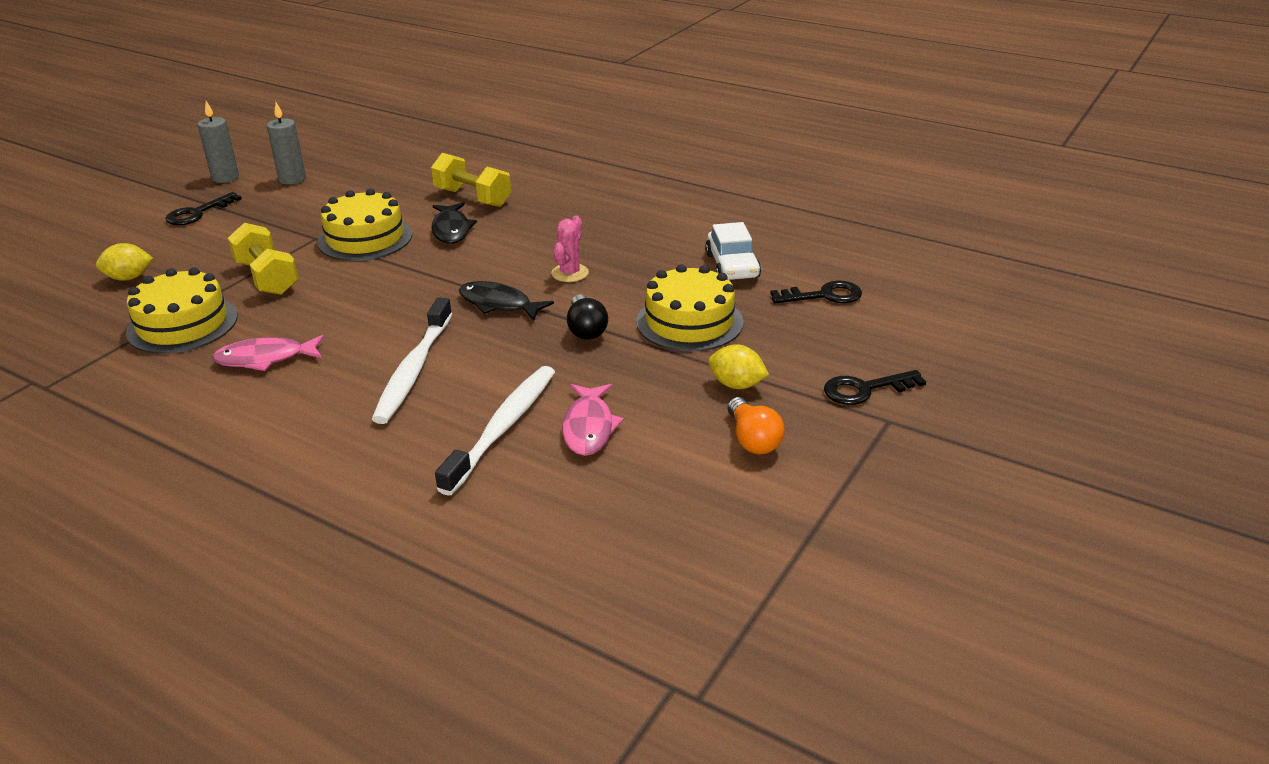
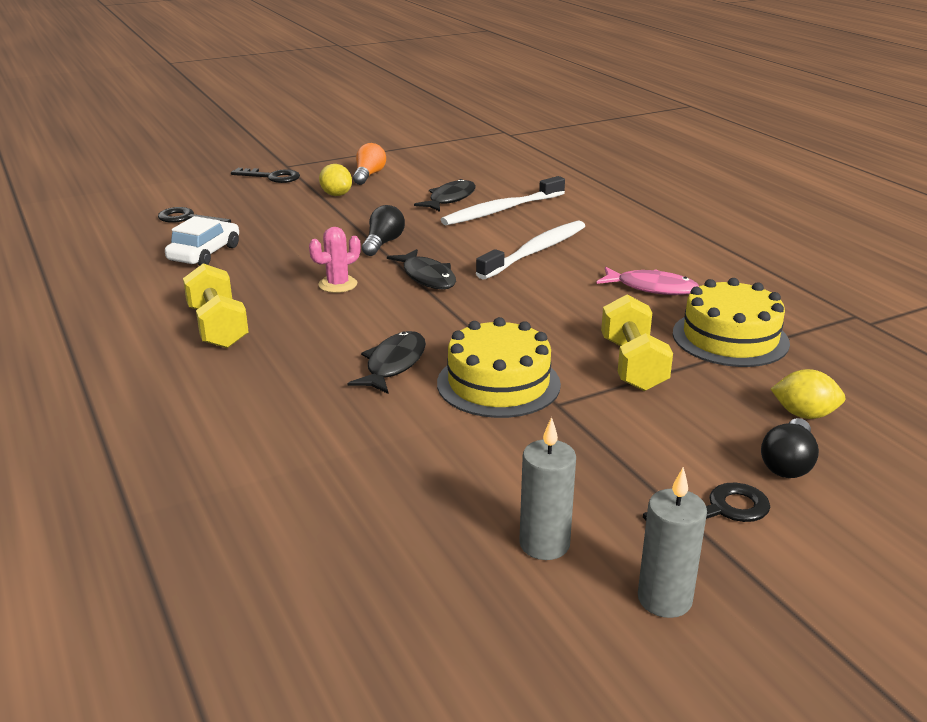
camera: 150 degrees left, 5 degrees down
(149, 245) = (788, 463): none -> black light bulb
(472, 197) = (321, 404): yellow dumbbell -> yellow dumbbell (218, 327)
(589, 427) = (450, 199): pink fish -> black fish
(689, 322) = (305, 229): yellow cake -> none

